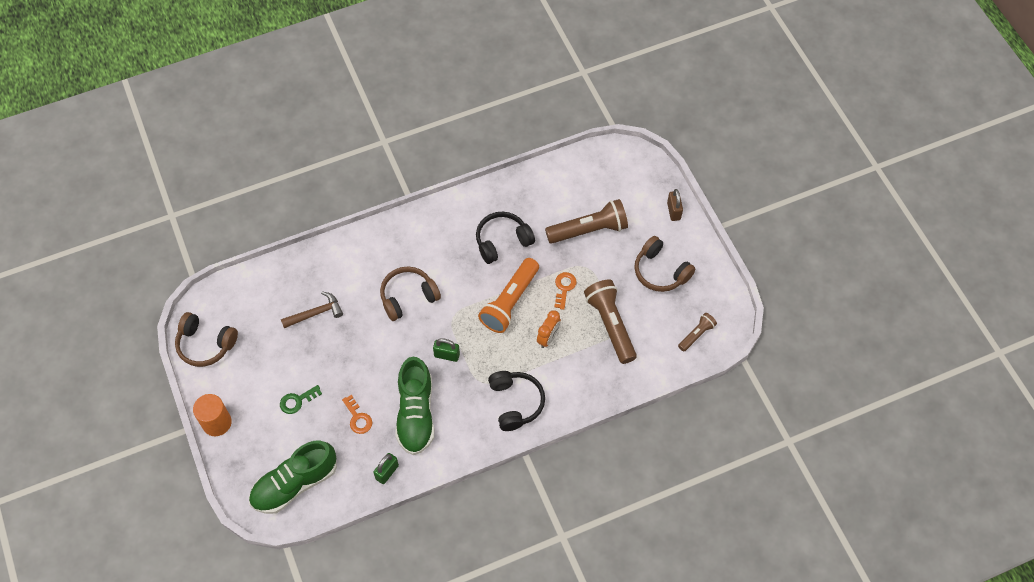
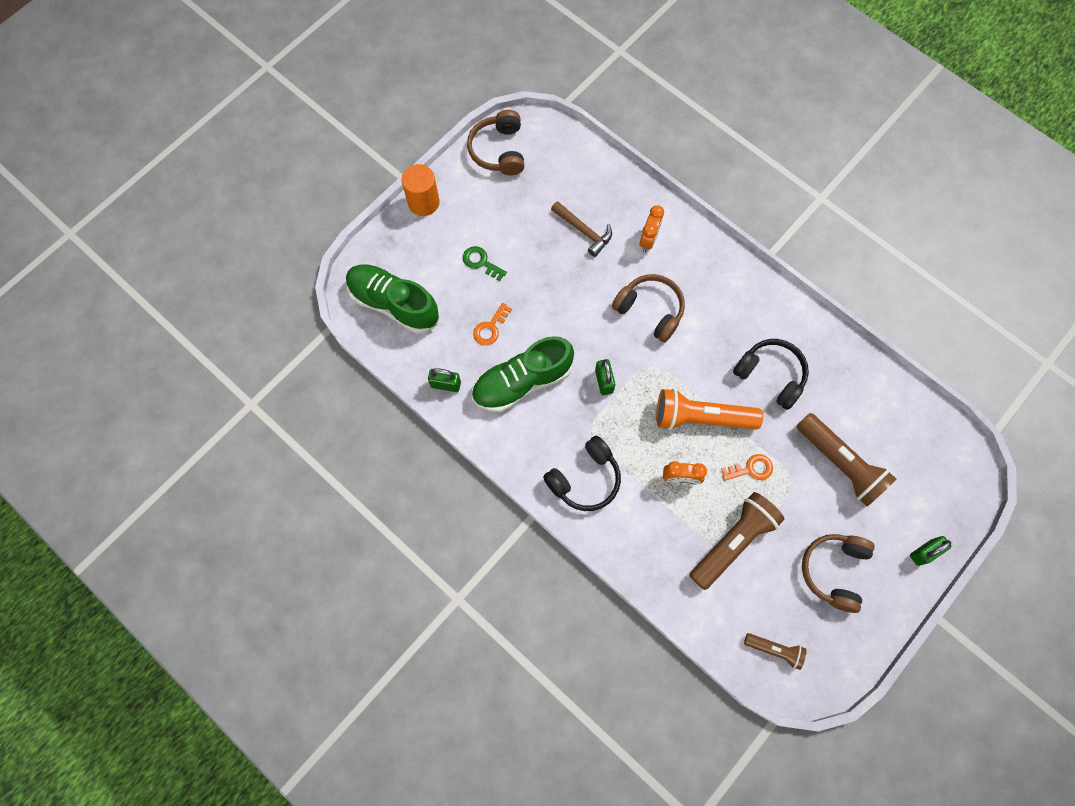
camera: 65 degrees right, 10 degrees up
(350, 271) = (648, 240): none -> orange clock
(673, 211) = (924, 552): brown padlock -> green padlock

